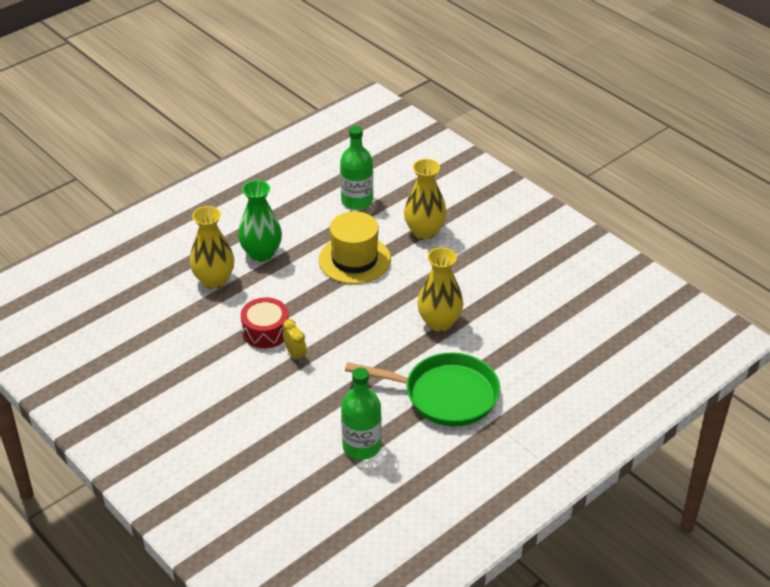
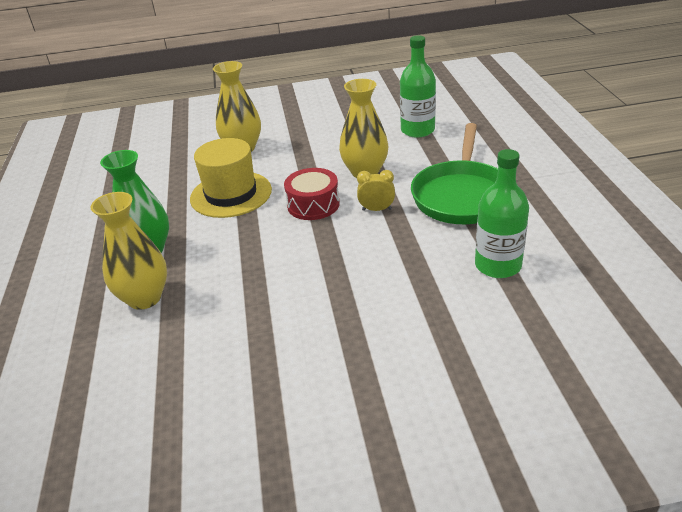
camera: 55 degrees left, 5 degrees down
(265, 331) = (267, 282): red drum -> red drum (313, 205)
(295, 355) = (324, 271): yellow clock -> yellow clock (376, 209)
(357, 201) = (156, 171): green bottle -> green bottle (417, 130)
(444, 395) = (461, 195): green pan -> green pan turned 150 degrees clockwise

